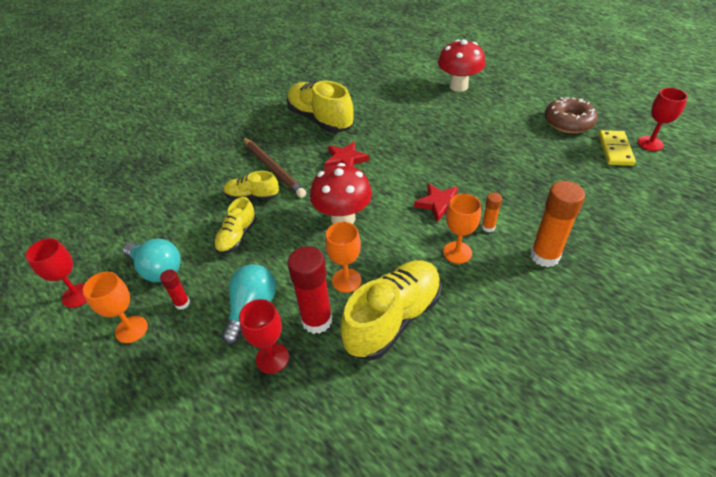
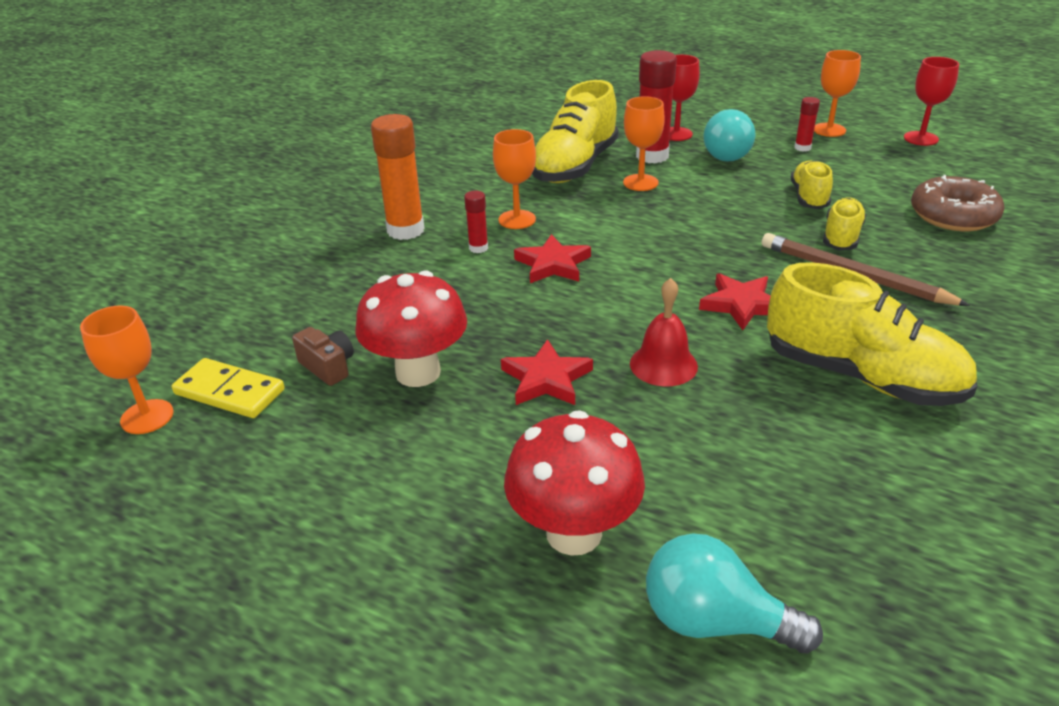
camera: 165 degrees right, 10 degrees down
(158, 270) = (865, 163): turquoise light bulb -> turquoise light bulb (714, 621)
(252, 196) = (841, 237): yellow shoe -> yellow shoe turned 60 degrees counterclockwise
(343, 218) = (685, 231): red mushroom -> red mushroom (418, 372)
(401, 135) = (663, 364): none -> red bell
(458, 136) = (546, 379): none -> red star
(488, 227) = (478, 248): orange glue stick -> red glue stick
(568, 122) = (298, 448): brown donut -> brown donut (953, 216)
(568, 156) = (328, 367): none -> brown camera
(615, 150) = (230, 392): yellow domino -> yellow domino turned 60 degrees counterclockwise
(650, 143) = (147, 417): red goblet -> orange goblet

